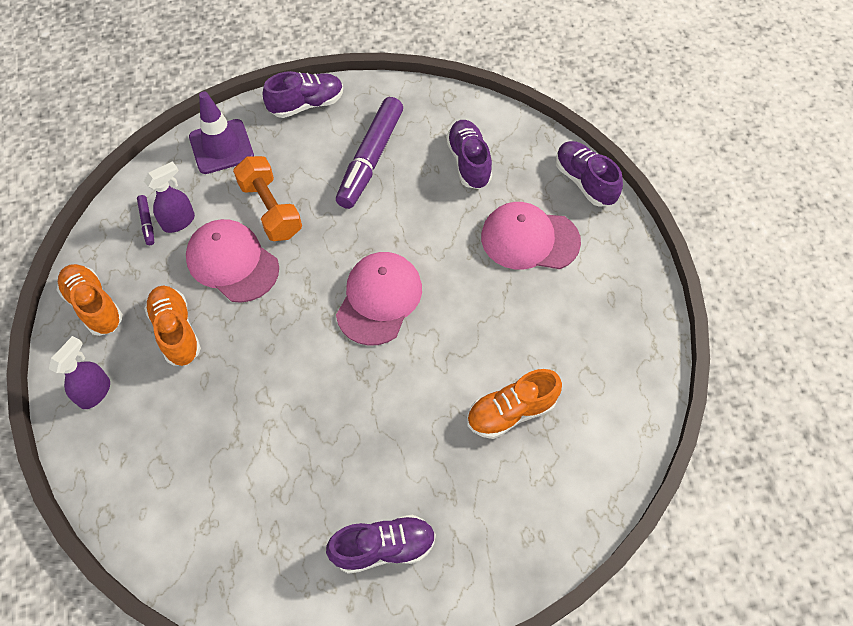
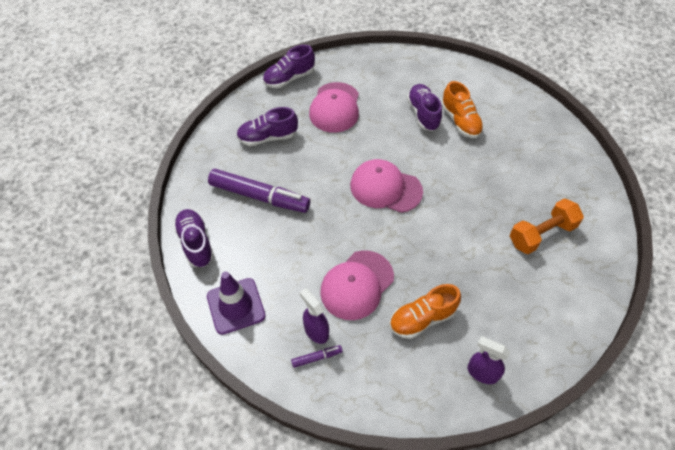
camera: 90 degrees left, 5 degrees down
(94, 306) = (403, 388): orange shoe -> none
(271, 209) = (305, 262): orange dumbbell -> orange dumbbell (541, 234)
(384, 547) = (557, 182): purple shoe -> purple shoe (423, 114)

